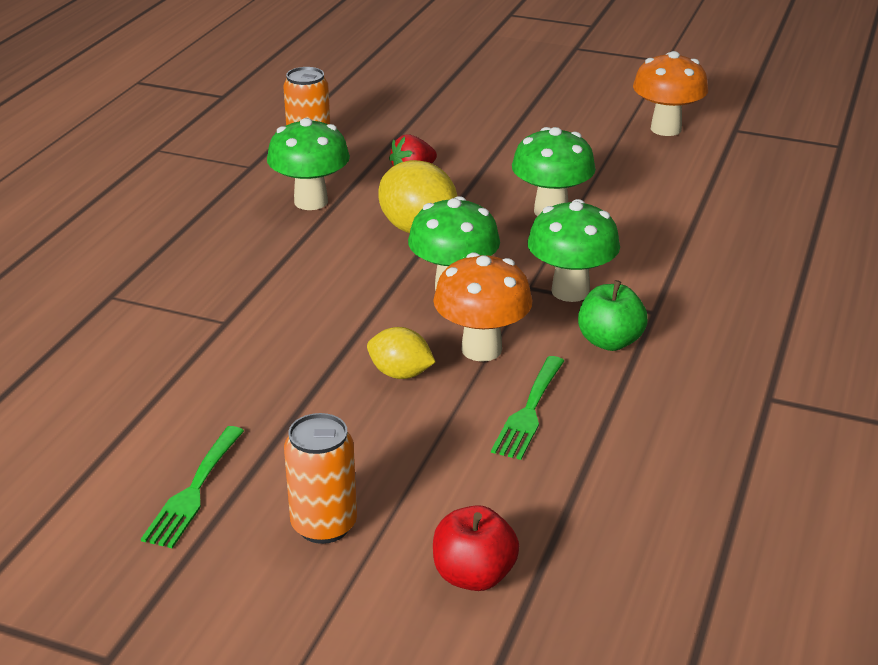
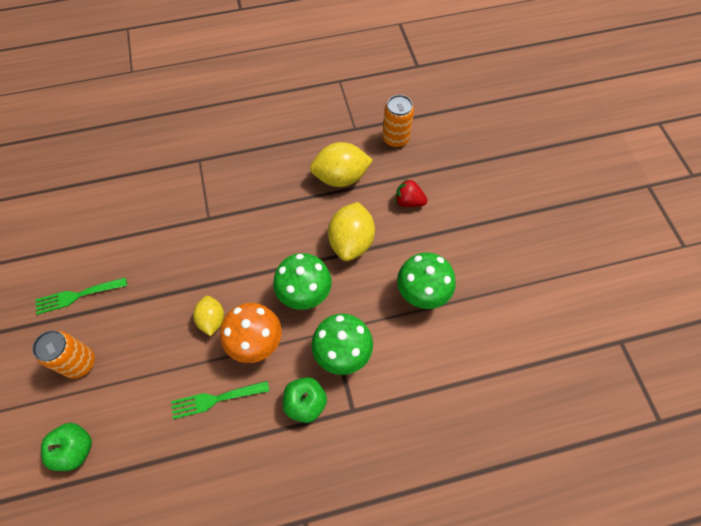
camera: 55 degrees right, 30 degrees up
(311, 202) = (341, 177): green mushroom -> yellow lemon
(473, 575) = (75, 449): red apple -> green apple
(666, 129) = (581, 299): orange mushroom -> none

